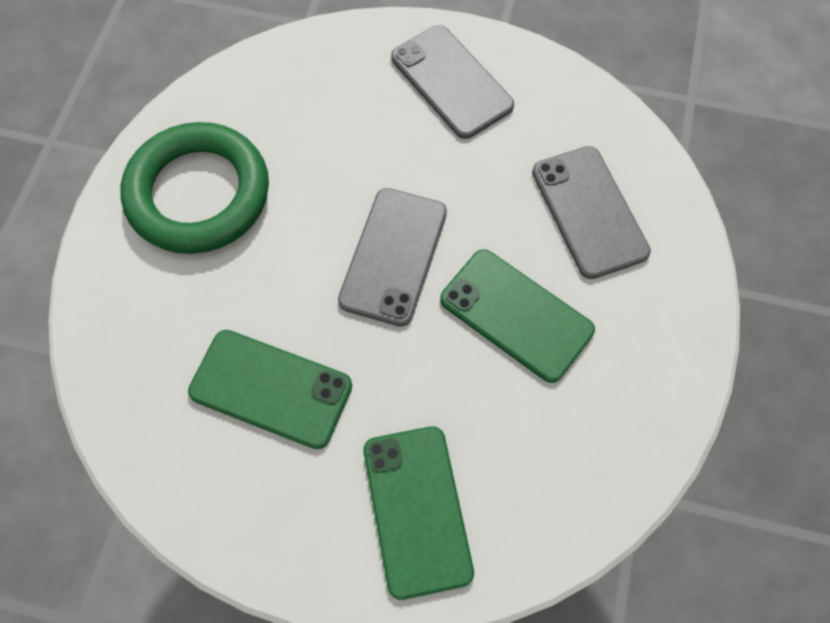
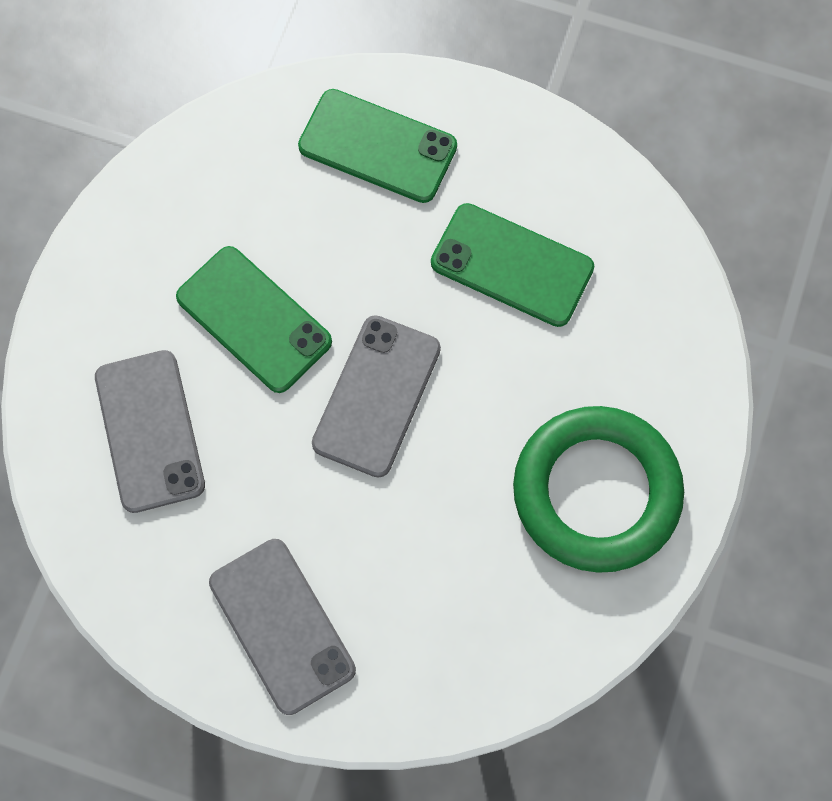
camera: 175 degrees left, 5 degrees up
(416, 510) = (377, 146): green phone -> green phone turned 60 degrees counterclockwise

